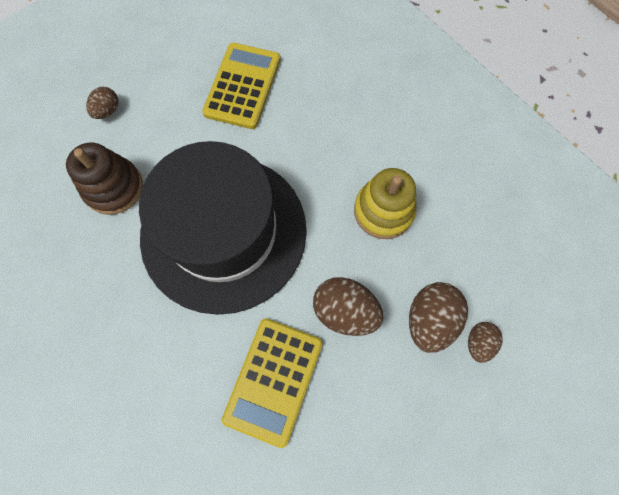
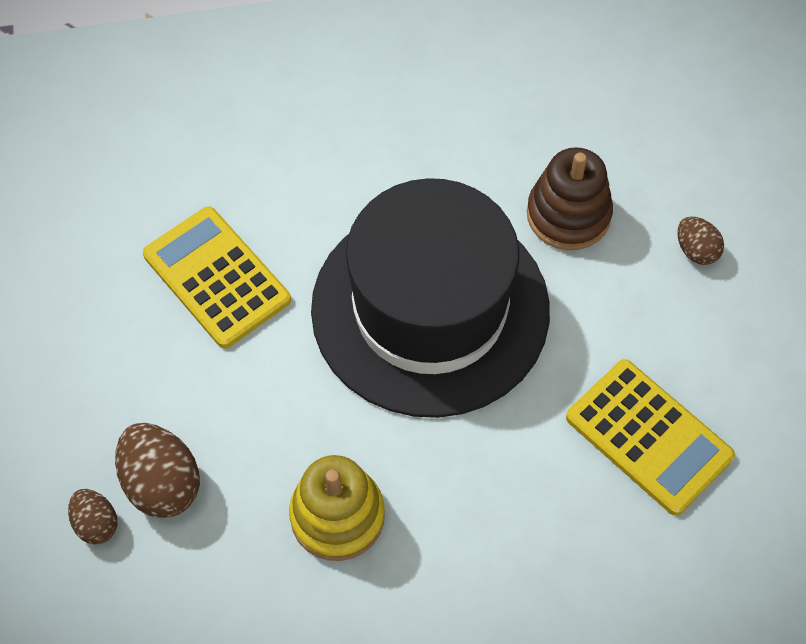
camera: 120 degrees right, 10 degrees down
(345, 311) = (240, 393): brown egg -> none

